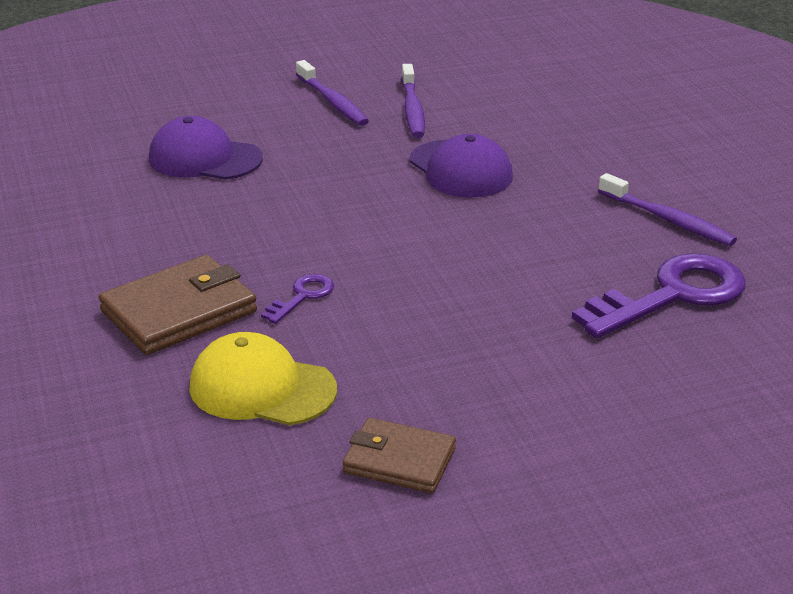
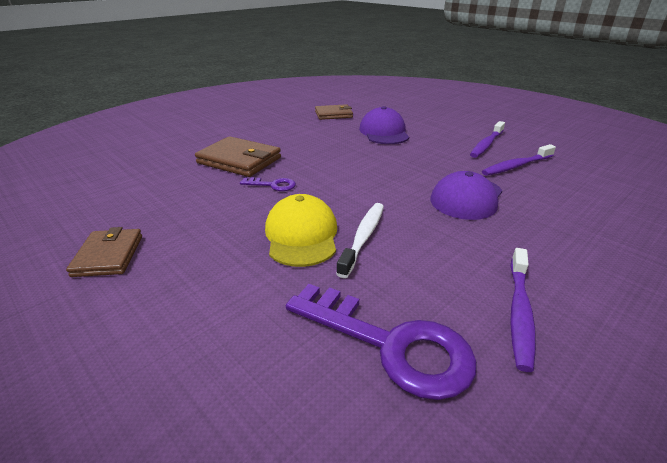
camera: 65 degrees right, 0 degrees up
(66, 178) = (333, 114): none -> brown wallet
(262, 388) = (177, 196): yellow cap -> yellow cap (301, 235)
(495, 262) = (363, 237): none -> white toothbrush

